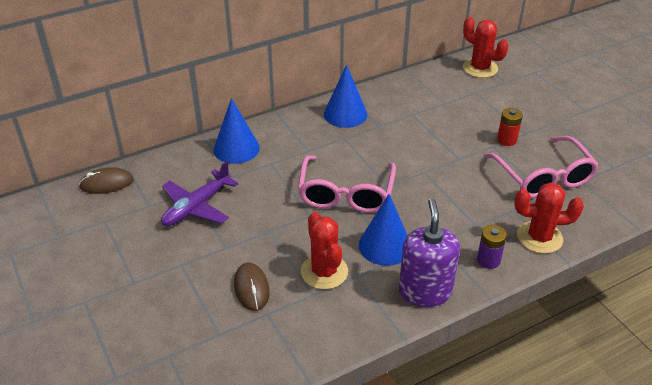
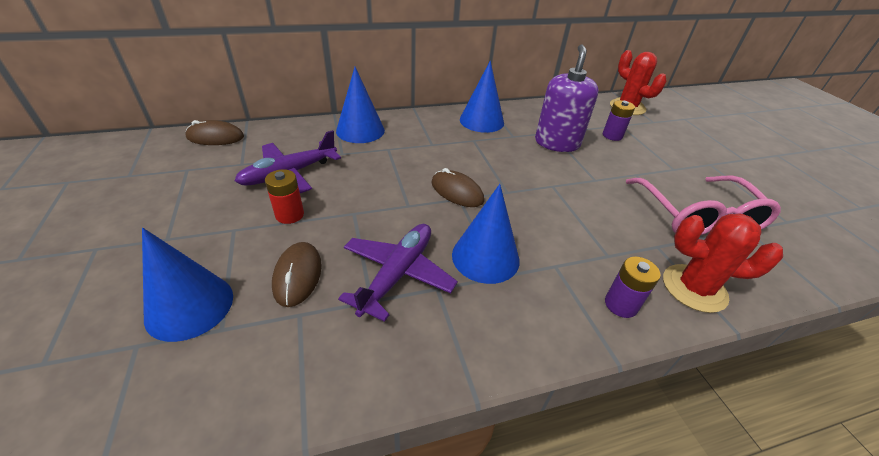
camera: 10 degrees right, 0 degrees up
(187, 325) = (189, 306): none -> blue cone
(324, 272) = (397, 274): red cactus -> purple plane
(346, 194) = (457, 191): pink glasses -> brown mouse
(425, 291) = (524, 330): purple soap dispenser -> purple soap dispenser (557, 143)
(469, 107) = (612, 136): none -> purple battery
(507, 140) = (652, 171): red battery -> red battery (290, 215)

